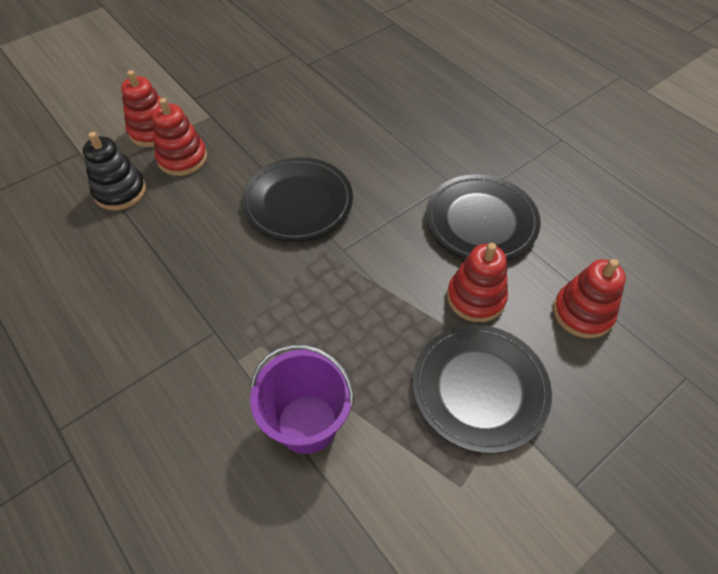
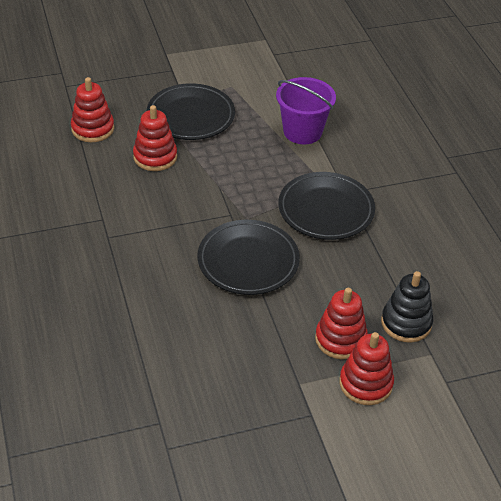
camera: 160 degrees left, 10 degrees down
(481, 221) = (109, 200): black plate -> black plate (326, 210)

